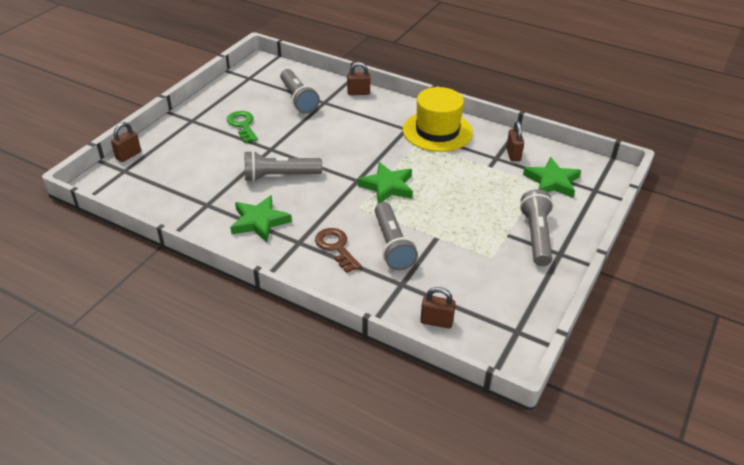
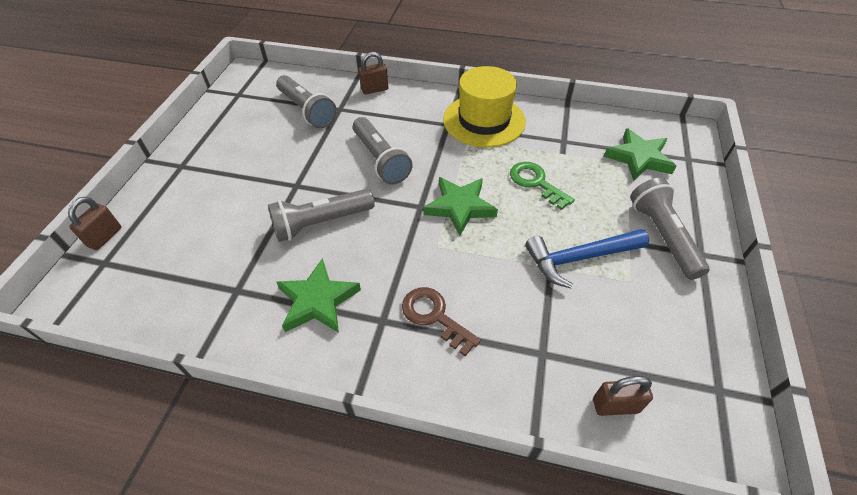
camera: 15 degrees left, 10 degrees up
(242, 125) = (249, 159): green key -> green key (536, 183)
(392, 245) = (503, 293): grey flashlight -> grey flashlight (380, 160)
(461, 236) = (579, 258): none -> blue hammer
(513, 154) = (580, 132): brown padlock -> none

